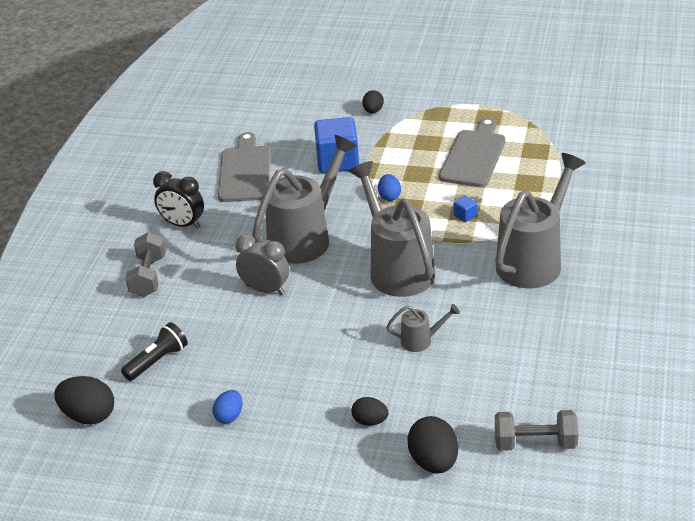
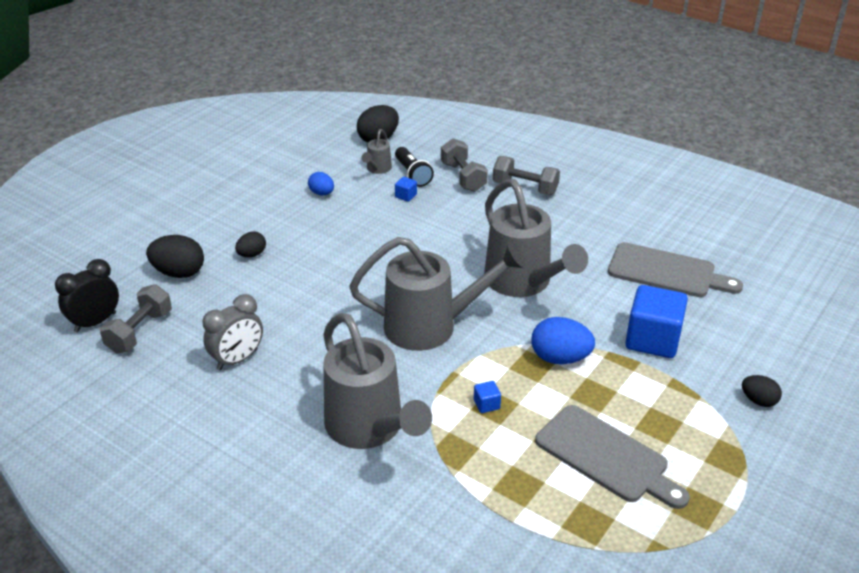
camera: 110 degrees right, 0 degrees up
(146, 323) = (463, 177): none -> grey dumbbell
(182, 224) = (593, 218): black clock -> black clock (95, 322)
(203, 351) = (406, 196): none -> blue cube
(265, 290) = (460, 242): grey clock -> grey clock (237, 359)
(389, 196) = (560, 358): blue egg -> blue egg, size x1.67
(421, 341) = (318, 309): grey watering can -> grey watering can (377, 169)

